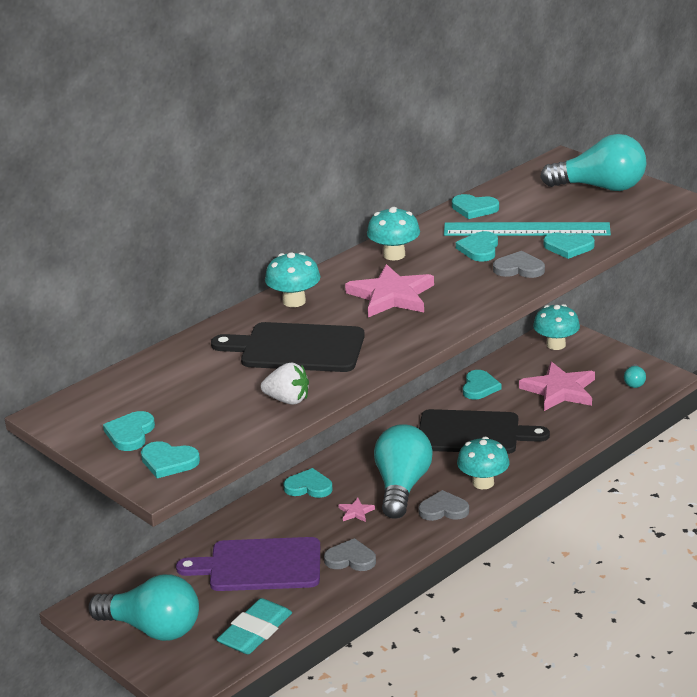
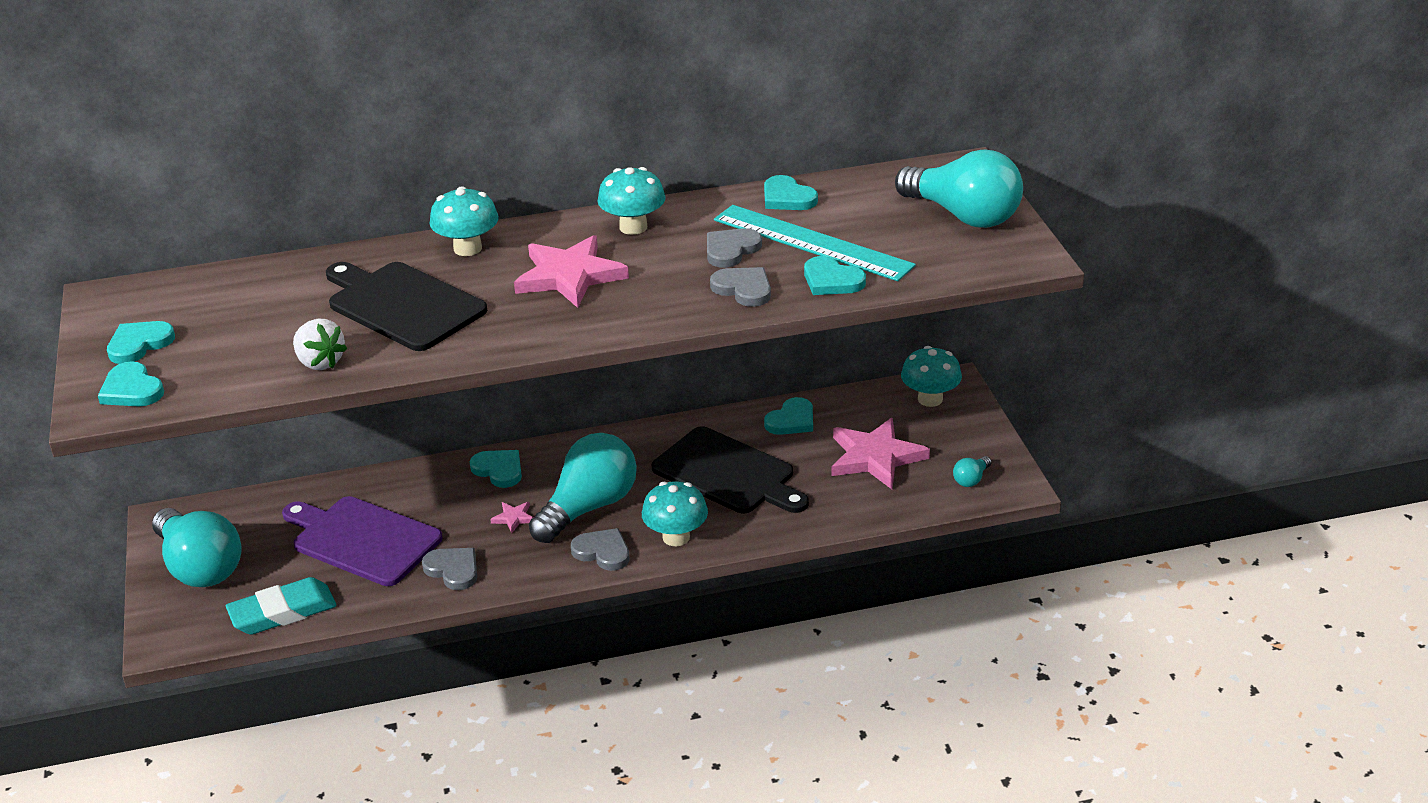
camera: 30 degrees right, 5 degrees up
(479, 249) = (731, 250): turquoise heart -> grey heart

